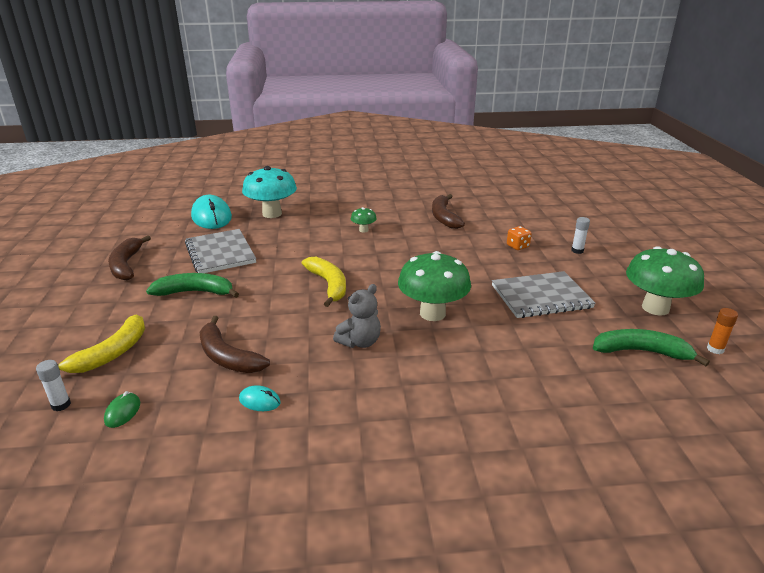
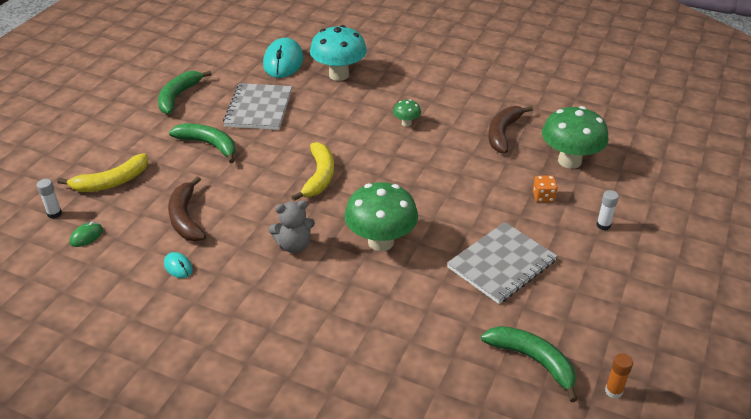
camera: 30 degrees right, 10 degrees up
(126, 265) = (178, 96): brown banana -> green banana
(541, 297) = (501, 264): grey notebook -> grey notebook turned 60 degrees counterclockwise
(655, 308) = (607, 323): green mushroom -> green mushroom (569, 161)

